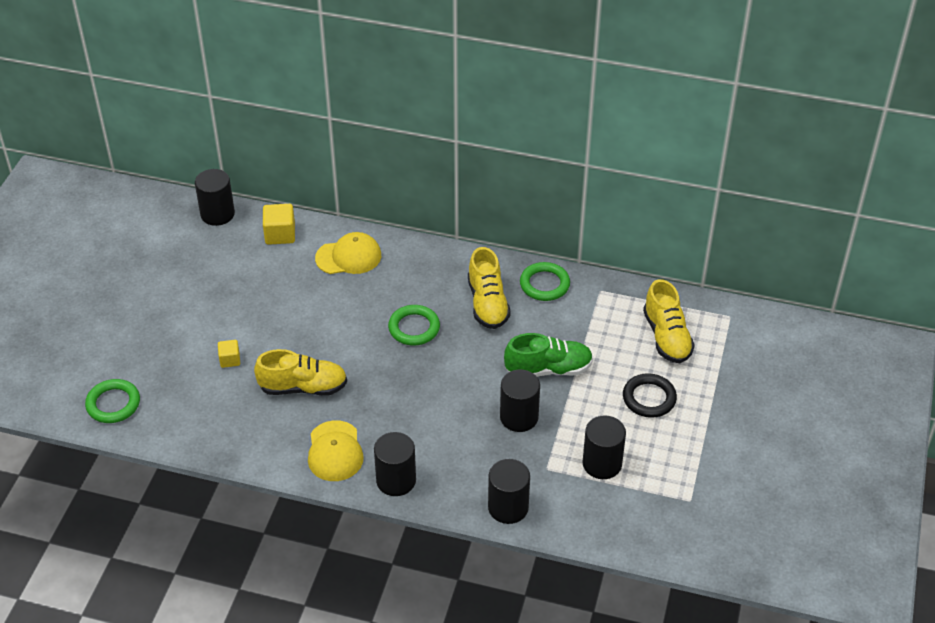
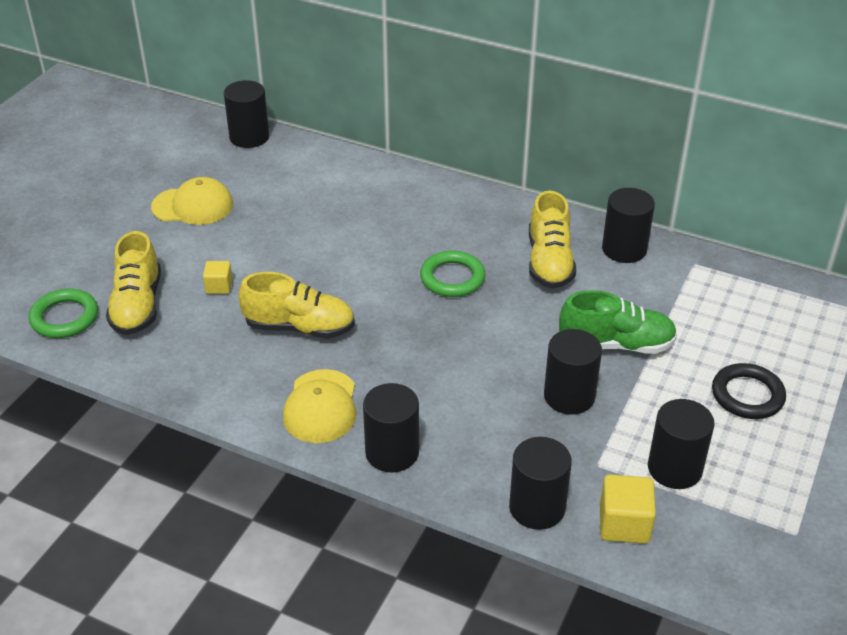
camera: 10 degrees right, 5 degrees down
(280, 234) = (315, 164): yellow cube -> yellow cube (624, 524)
(348, 257) = (389, 195): yellow cap -> yellow cap (193, 206)
(544, 284) = (624, 249): green ring -> black cylinder
(666, 337) = (777, 325): yellow shoe -> yellow shoe (137, 305)

